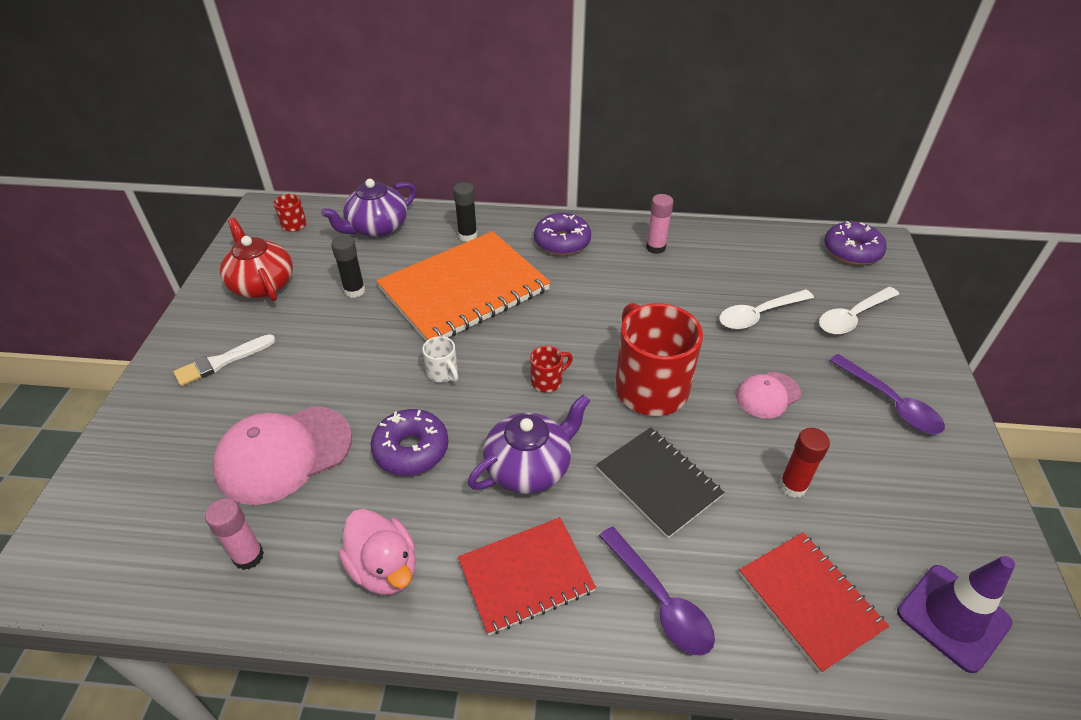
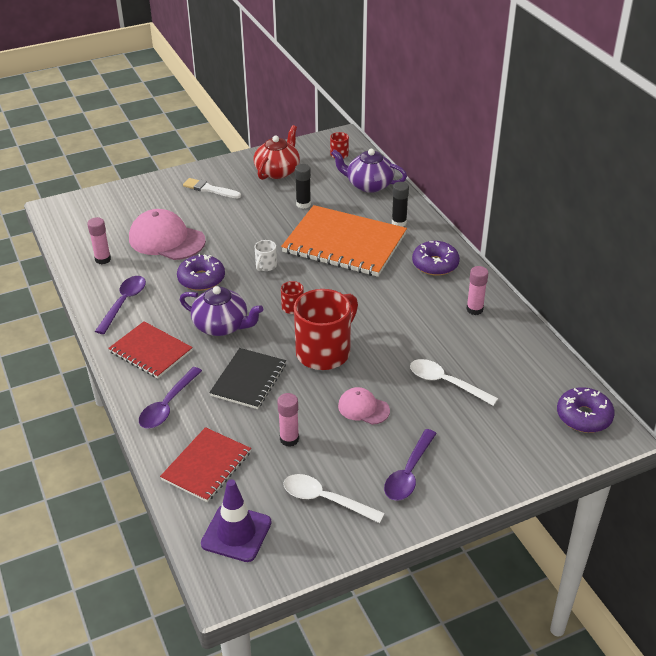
camera: 60 degrees right, 5 degrees down
(384, 568) = (124, 303): pink duck -> purple spoon
(792, 486) = (289, 439): red glue stick -> pink glue stick
(852, 317) = (492, 434): white spoon -> white spoon (325, 499)

